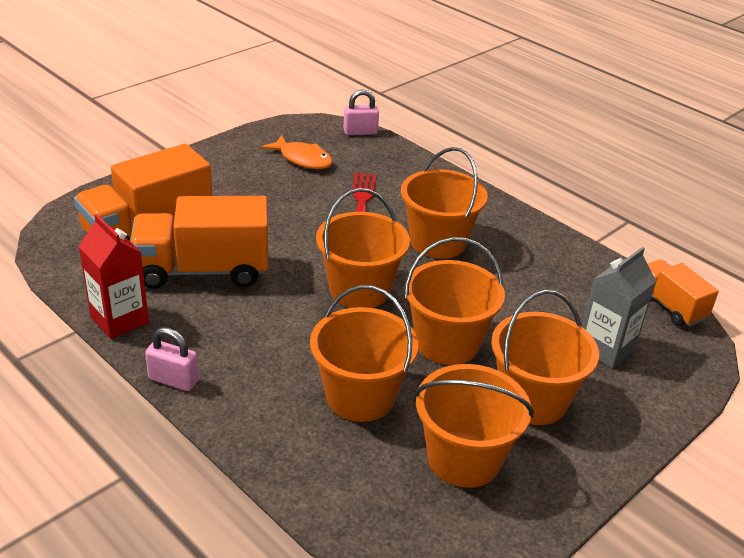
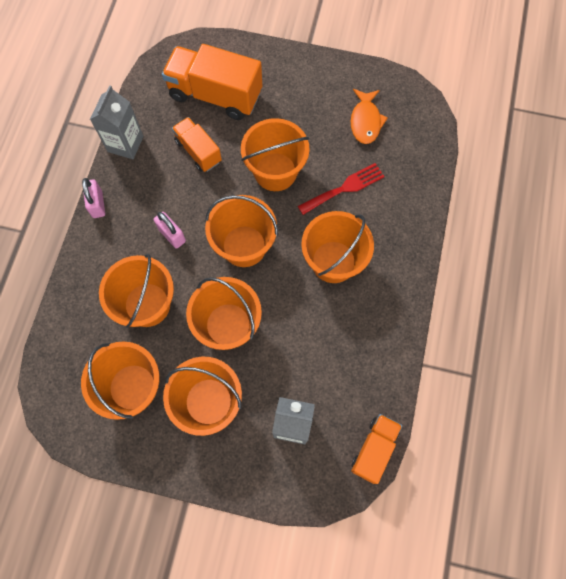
camera: 60 degrees right, 35 degrees up
(119, 320) = (125, 144): red carton -> grey carton
(203, 270) = (198, 151): orange truck -> orange truck, size x0.57
(293, 232) = (275, 172): none -> orange bucket
(360, 132) = (435, 132): pink padlock -> pink padlock (172, 235)

